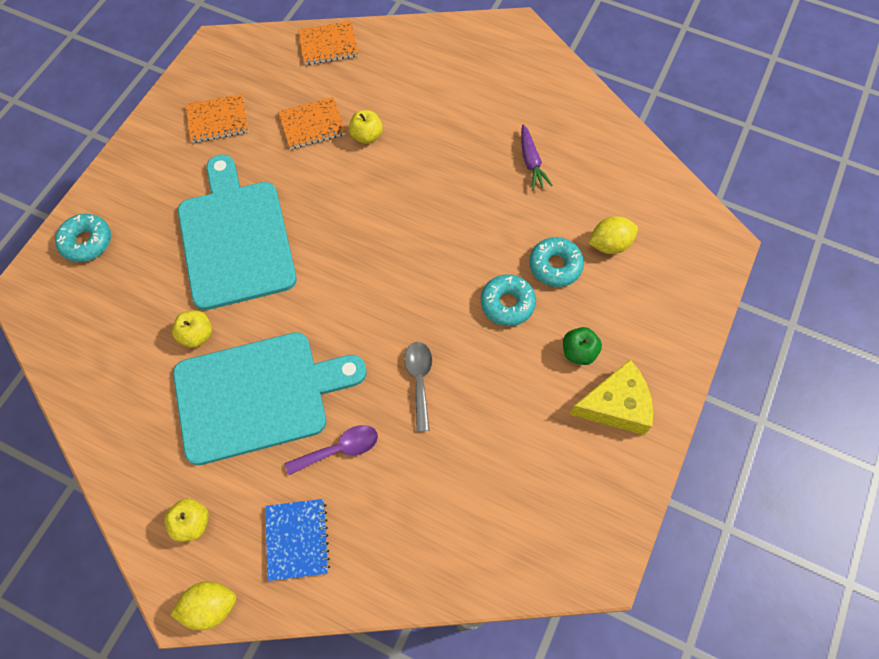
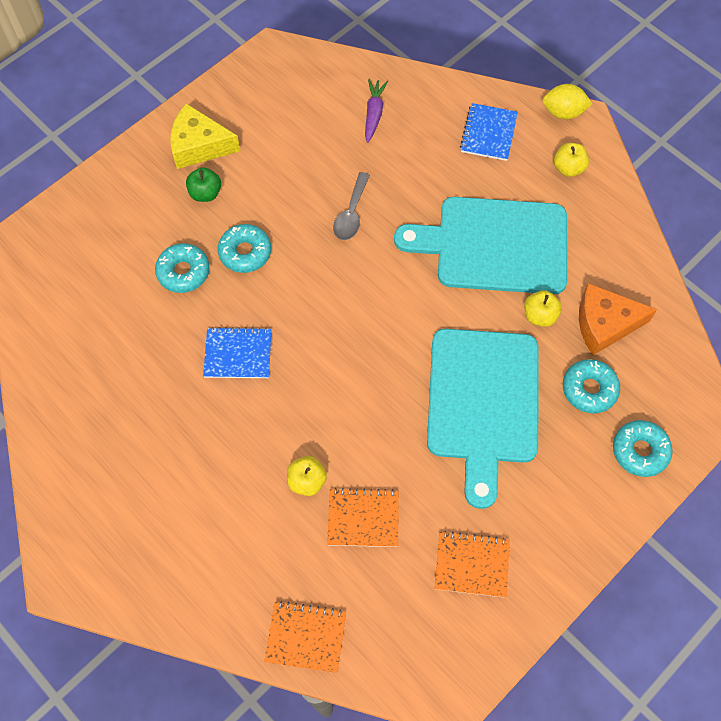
camera: 160 degrees left, 0 degrees up
(130, 347) = (605, 324): none -> orange cheese
(138, 280) = (589, 389): none -> turquoise donut
(339, 449) = (437, 183): purple spoon -> none
(468, 211) = (238, 354): none -> blue notebook
(531, 162) = (146, 387): purple carrot -> purple carrot (373, 114)
(609, 244) = (121, 275): yellow lemon -> none

